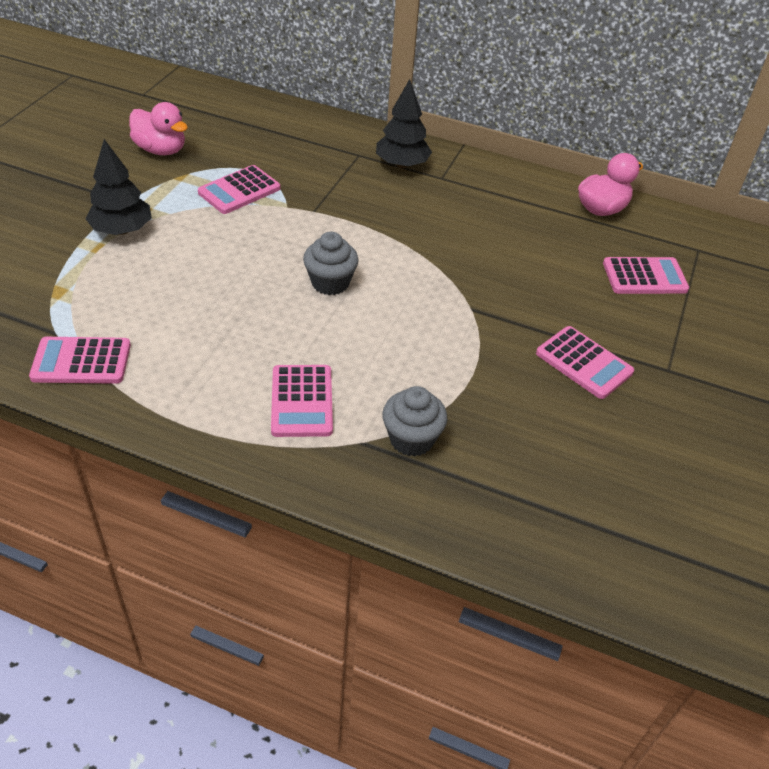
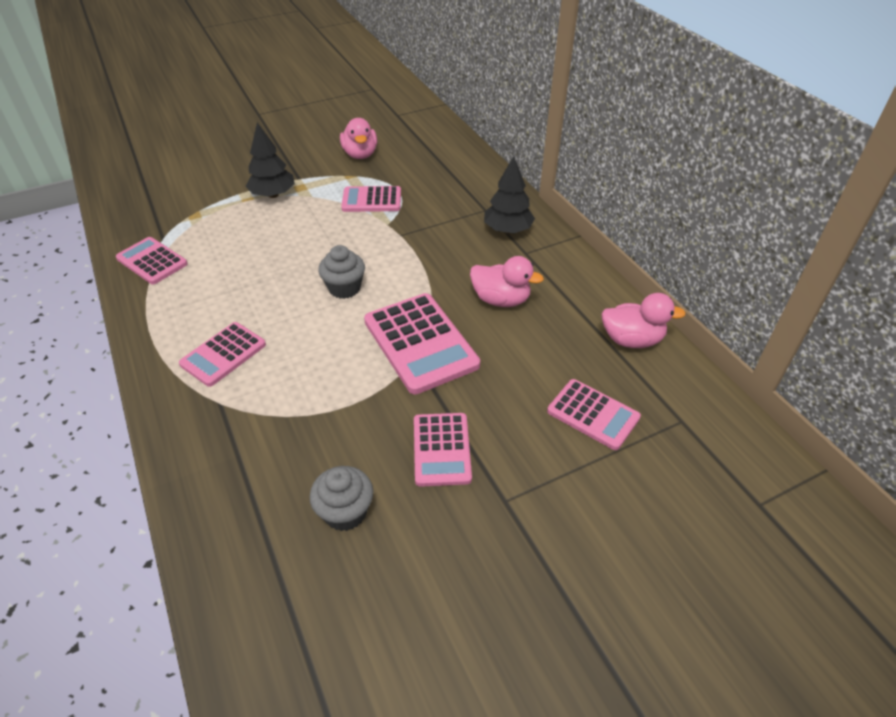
camera: 45 degrees right, 0 degrees up
(411, 439) = (249, 422): grey cupcake -> grey cupcake (345, 512)
(460, 293) = (420, 343): none -> pink calculator
(474, 226) = (501, 300): none -> pink duck

